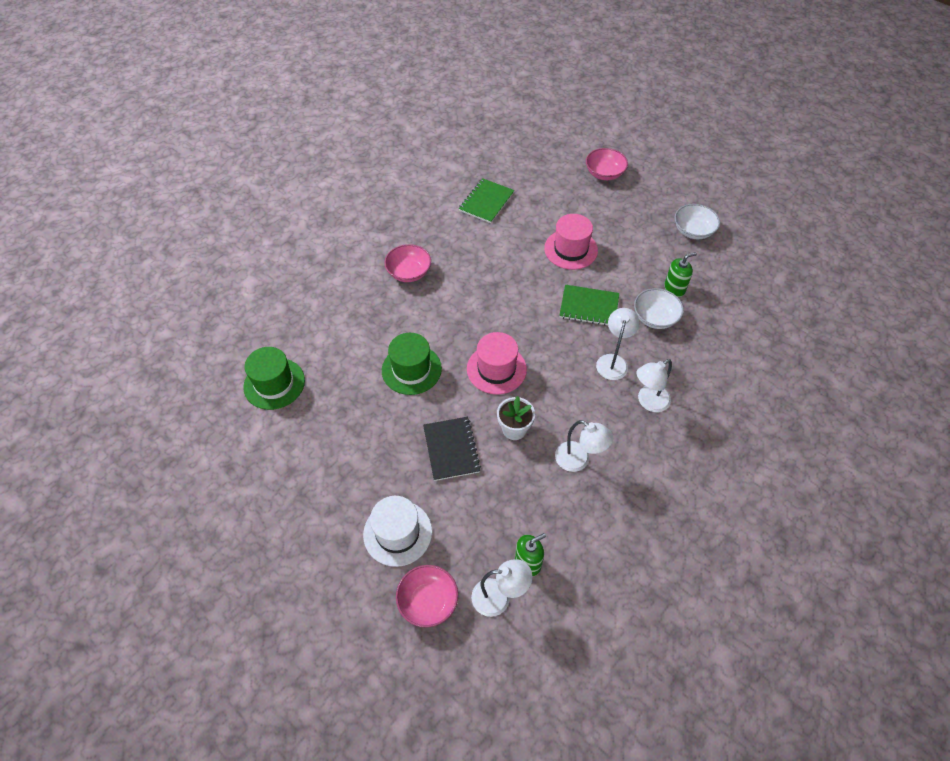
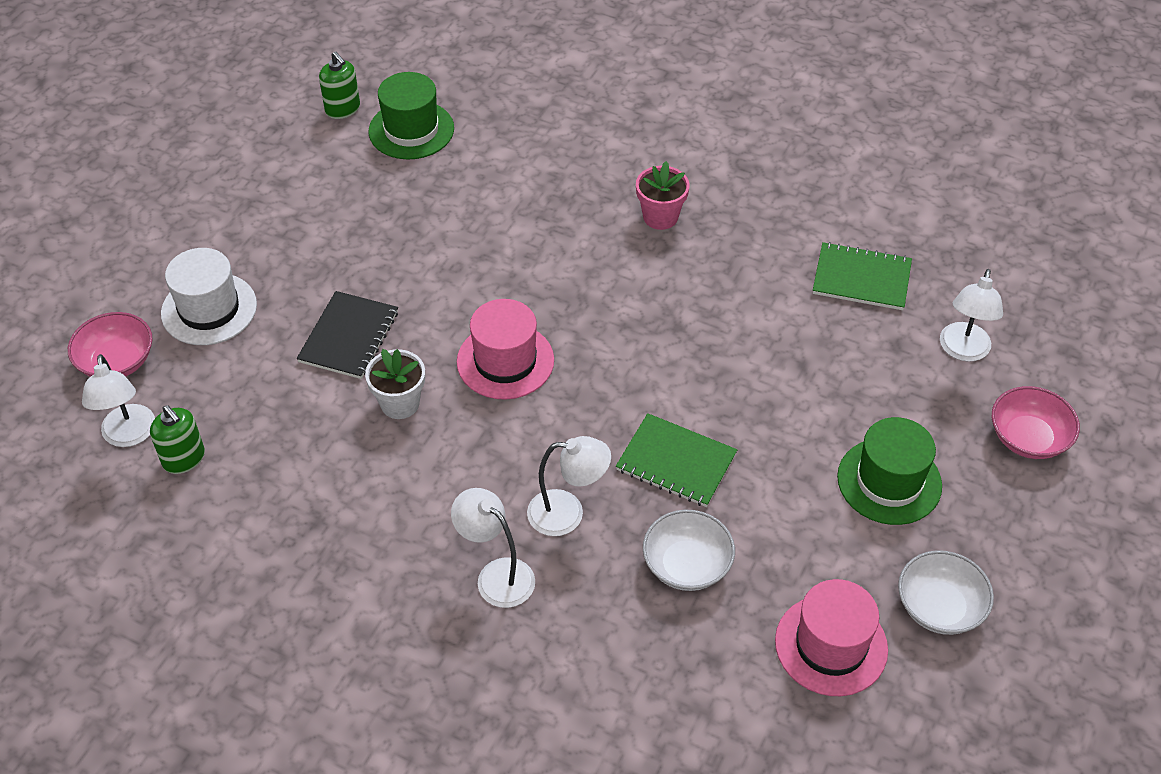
camera: 75 degrees right, 5 degrees down
(409, 272) = (660, 217): pink bowl -> pink flower pot
(411, 369) = (475, 262): green hat -> green hat (889, 481)
(451, 449) = (349, 337): black notebook -> black notebook turned 45 degrees counterclockwise
(571, 249) = (800, 416): pink hat -> pink hat (831, 645)
(578, 460) = (362, 493): white lamp -> white lamp (963, 351)
(589, 306) = (676, 462): green notebook -> green notebook turned 60 degrees counterclockwise
(674, 288) = (769, 589): green soap dispenser -> green soap dispenser (343, 109)

